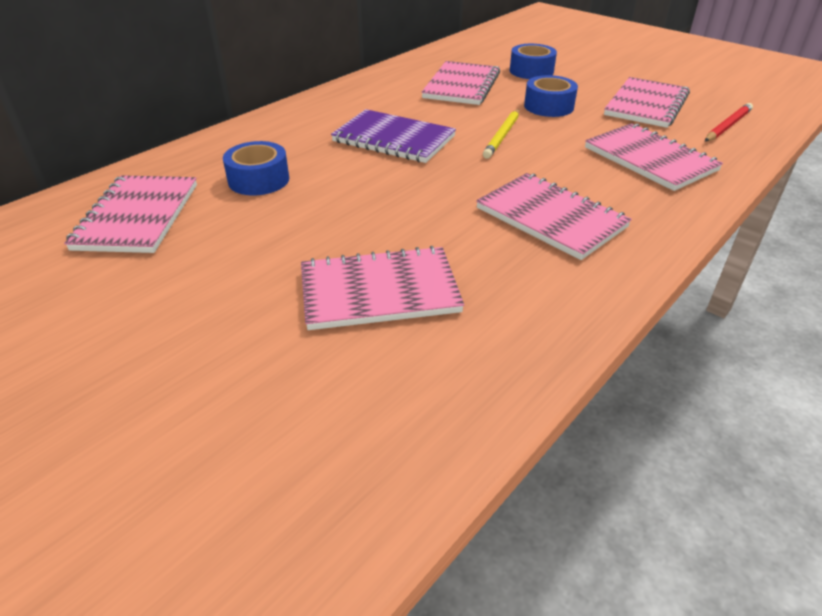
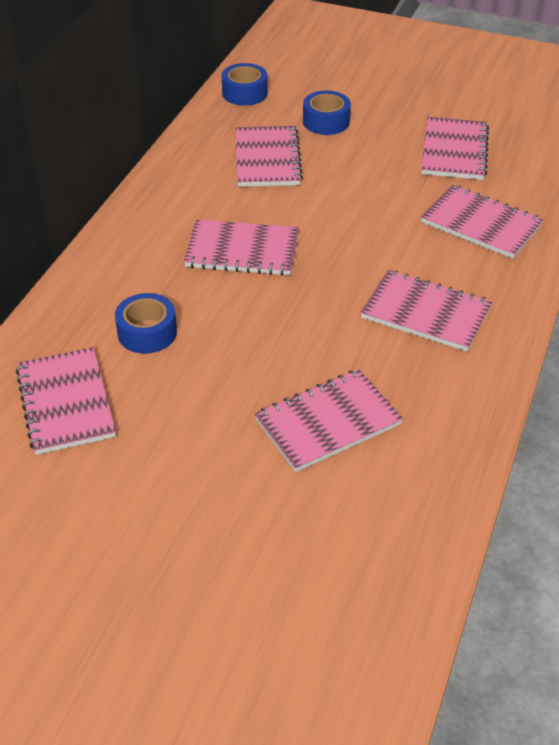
camera: 20 degrees left, 5 degrees up
(394, 139) = (242, 251): purple notebook -> pink notebook
(502, 136) = (341, 223): yellow pencil -> none
(548, 106) = (366, 172): blue tape -> blue tape (244, 93)
(727, 126) = (533, 165): red pencil -> none

